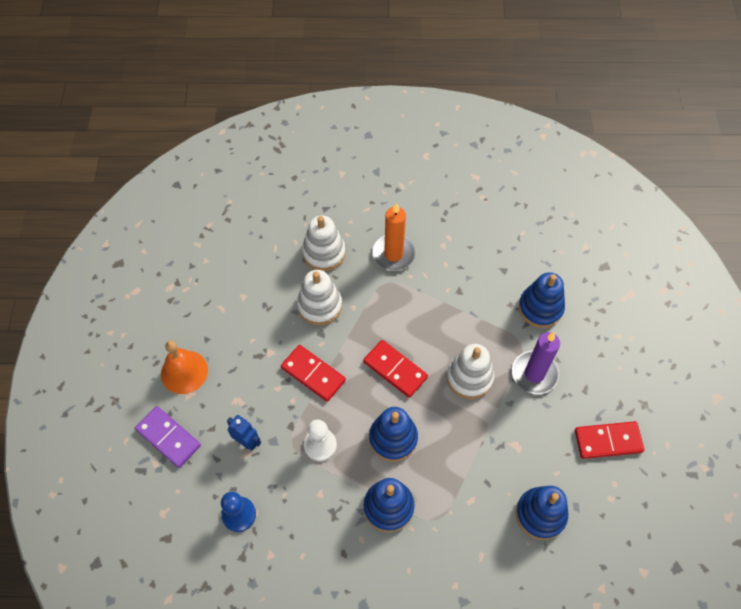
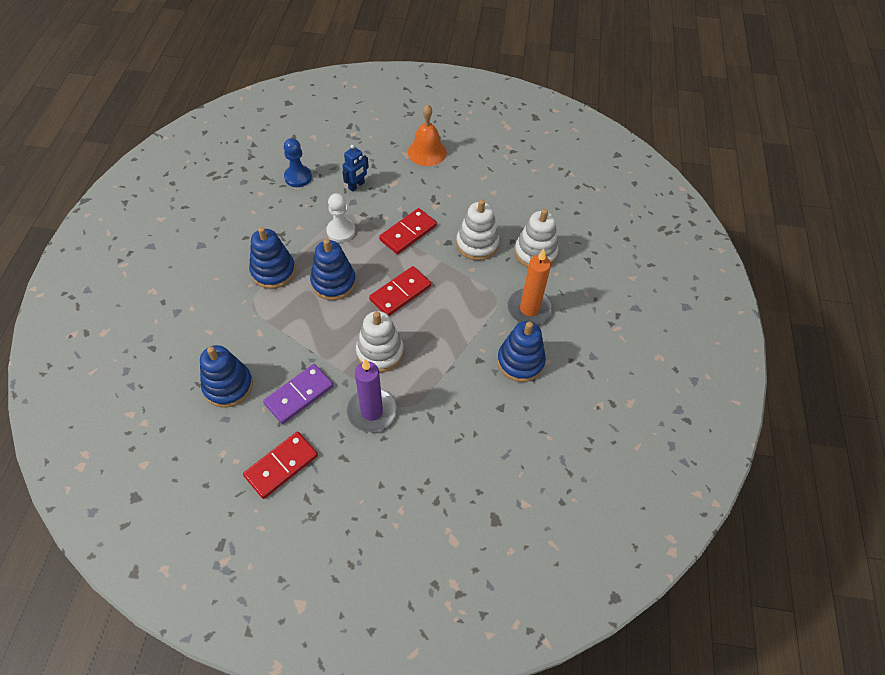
camera: 95 degrees right, 5 degrees down
(168, 438) = (372, 141): purple domino -> purple domino (299, 395)
(540, 308) = (448, 434): blue stacking toy -> blue stacking toy (520, 361)
(608, 441) = (281, 466): red domino -> red domino turned 45 degrees clockwise

